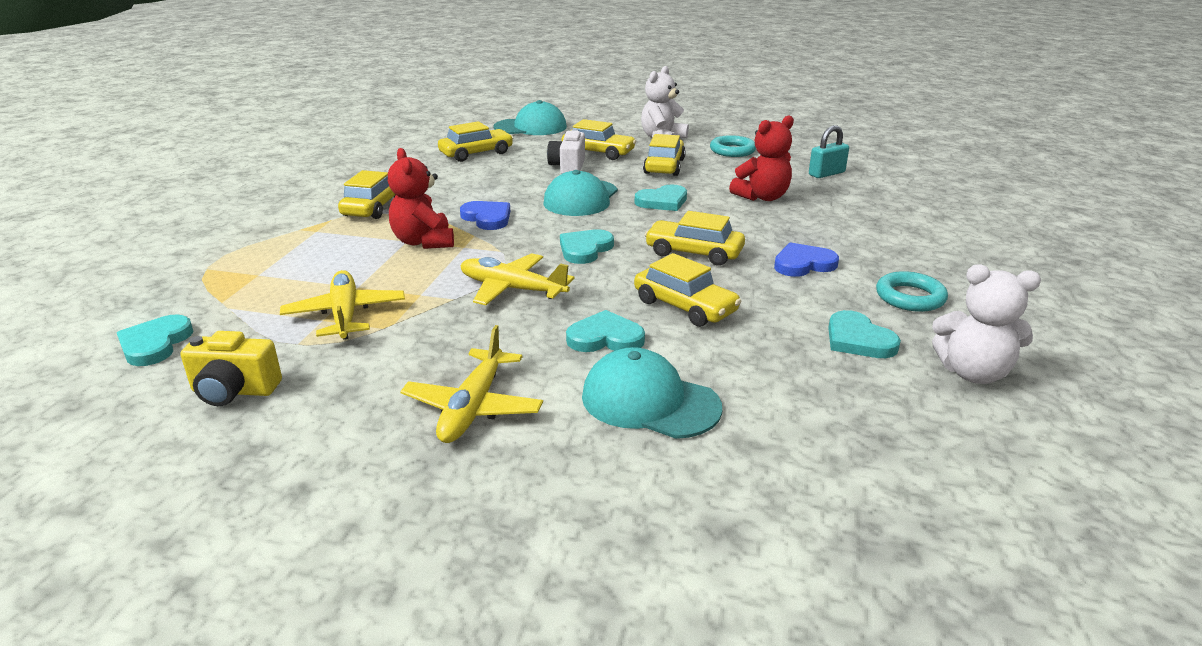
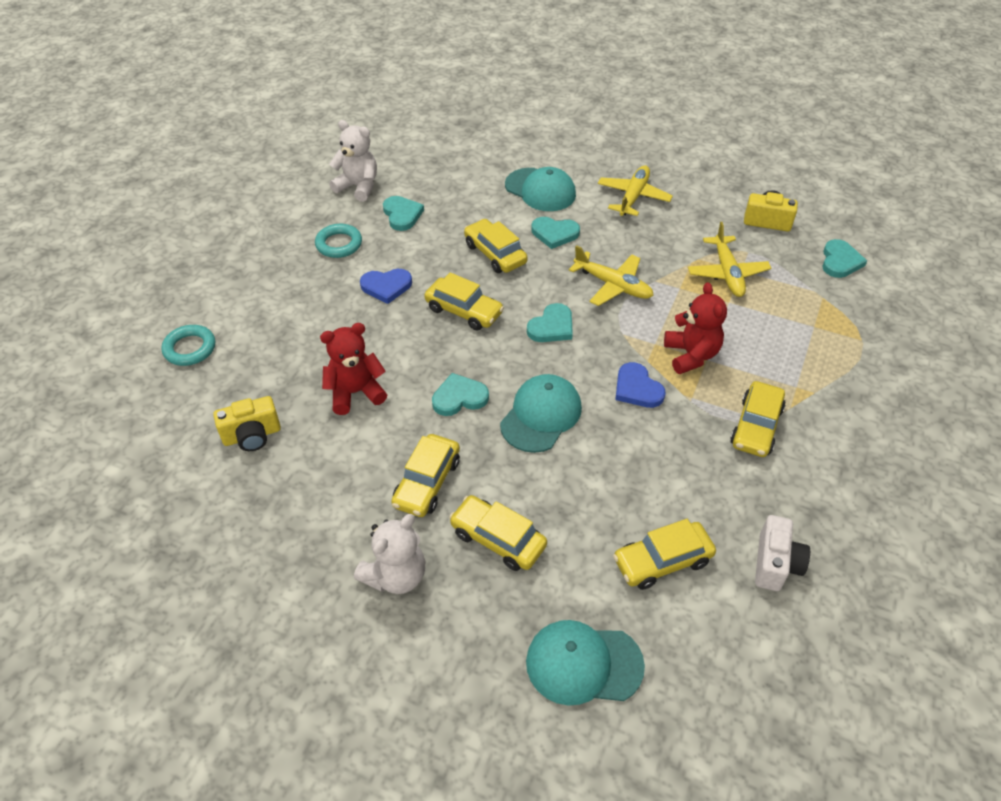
camera: 170 degrees left, 20 degrees up
(568, 167) = (544, 497): white camera -> white camera (775, 564)
(732, 150) = (320, 519): turquoise ring -> turquoise ring (190, 348)
(826, 174) = (252, 435): turquoise padlock -> yellow camera

